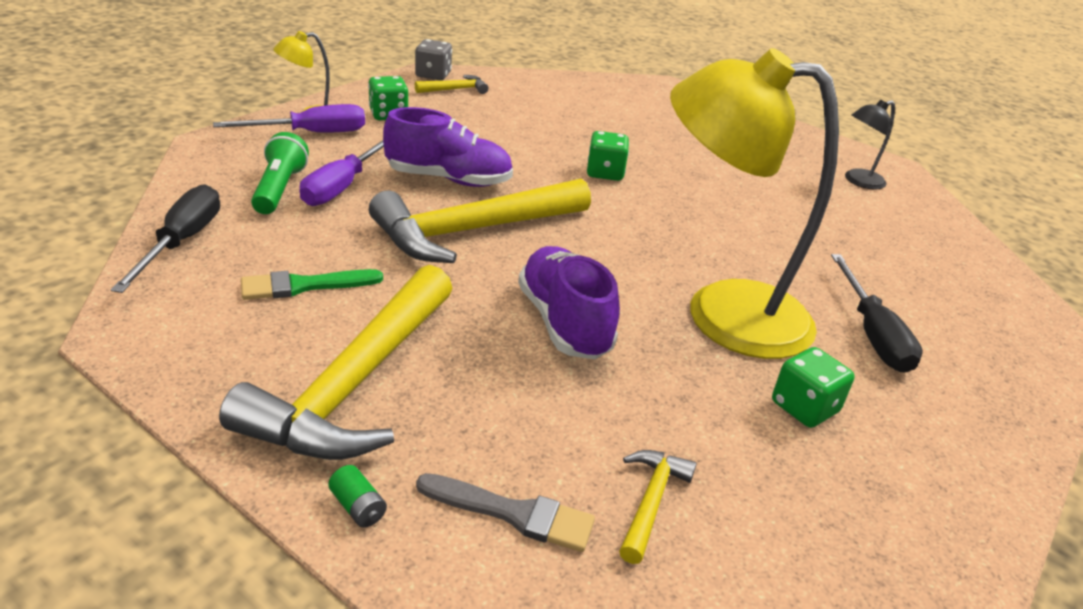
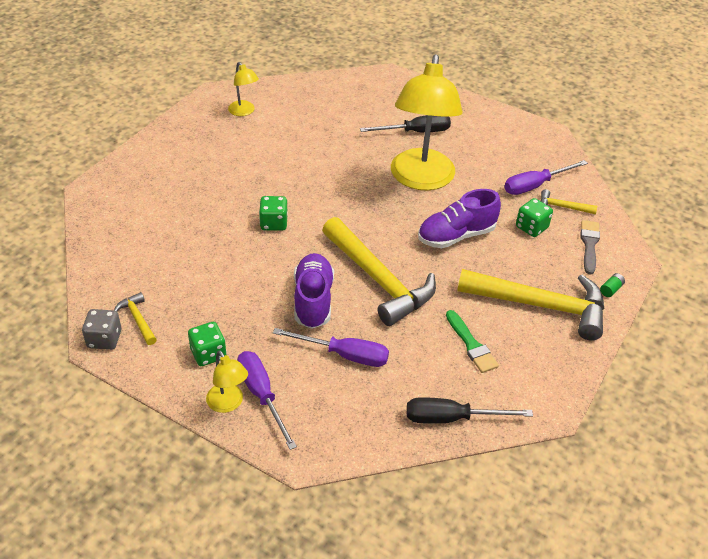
camera: 95 degrees left, 10 degrees up
(279, 189) = (362, 389): green flashlight -> none
(727, 472) = (535, 185): none -> purple screwdriver
(804, 407) = (483, 160): green dice -> green dice (531, 227)
(858, 181) = (244, 112): black lamp -> yellow lamp

